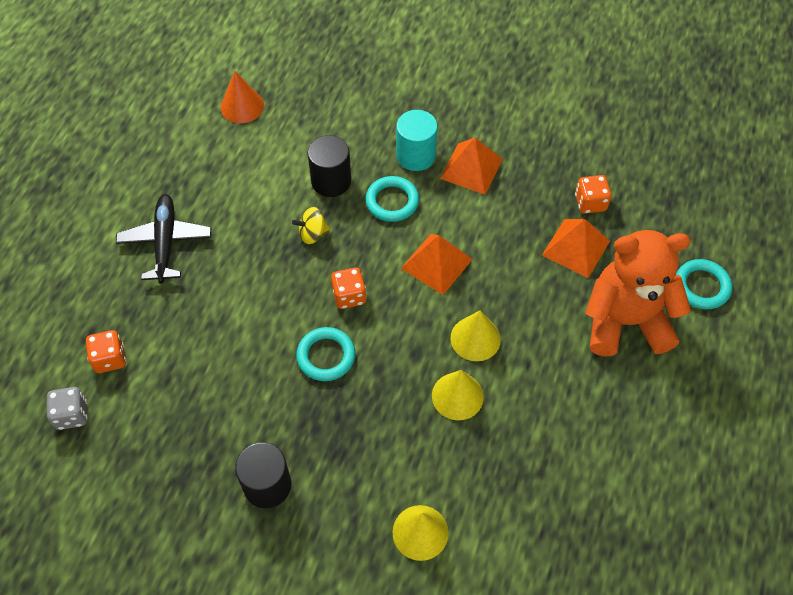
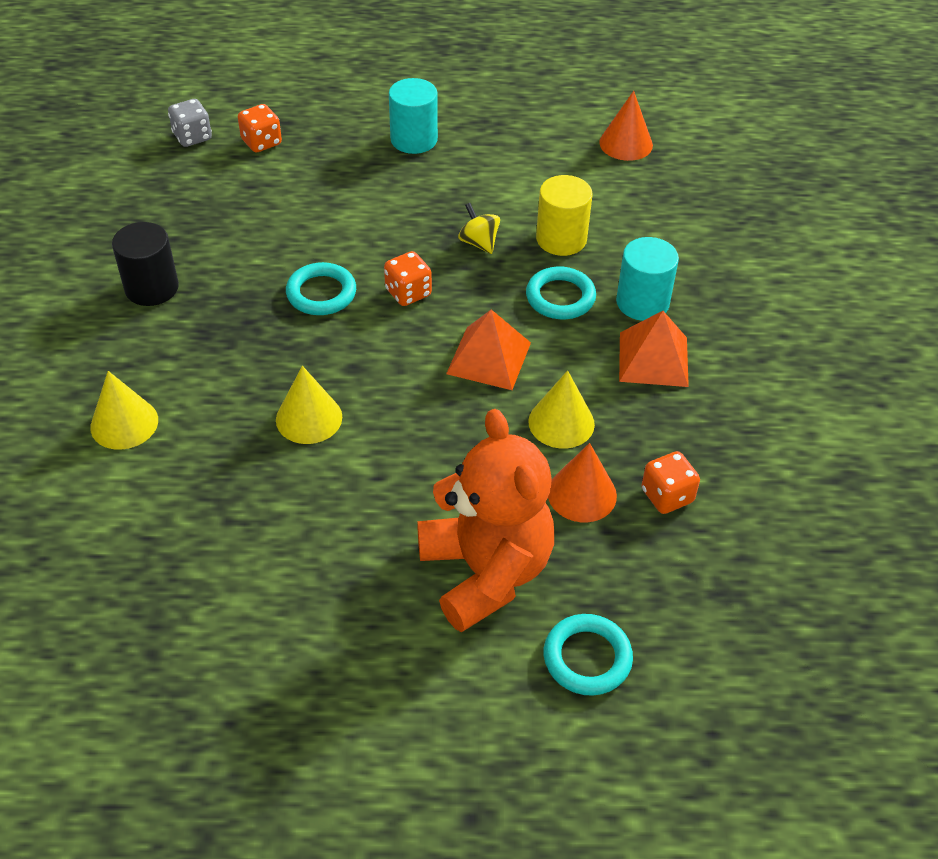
camera: 70 degrees right, 10 degrees down
(166, 242) = (414, 139): black plane -> turquoise cylinder
(331, 181) = (561, 239): black cylinder -> yellow cylinder
(475, 338) = (395, 418): yellow cone -> yellow cone (561, 422)
(576, 248) = (582, 494): orange pyramid -> orange cone

